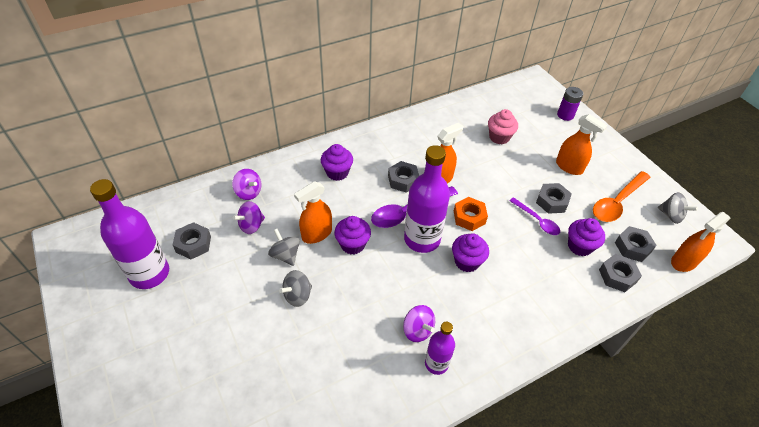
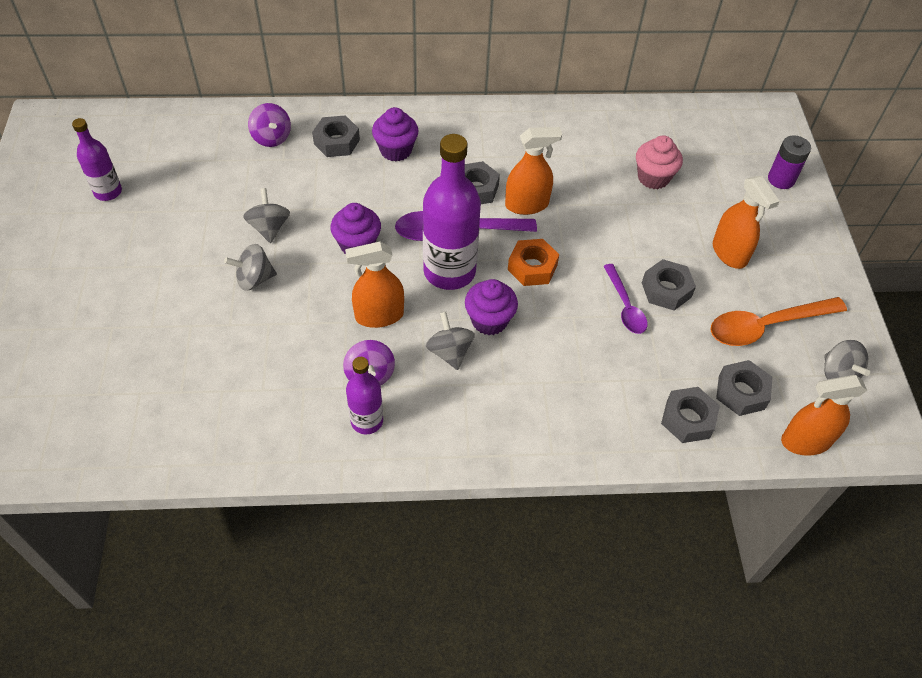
camera: 25 degrees right, 5 degrees up
(149, 274) = (108, 192): purple bottle -> purple bottle, size x0.55
(193, 244) = (173, 176): grey nut -> grey nut (336, 142)
(251, 225) = (251, 178): purple spinning top -> none
(316, 234) = (322, 216): orange spray bottle -> orange spray bottle (379, 315)
(457, 292) = (450, 352): none -> grey spinning top
(579, 246) = (662, 361): purple cupcake -> none

